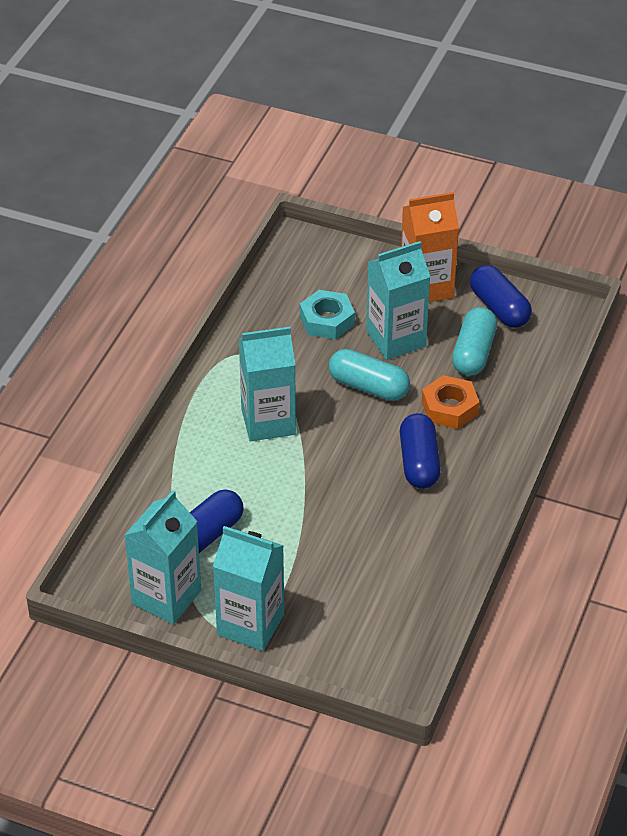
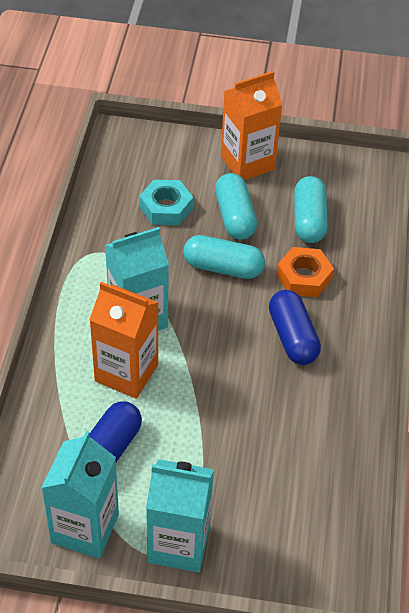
camera: 15 degrees left, 5 degrees up
(242, 470) = (126, 373): none -> orange carton
(396, 339) = (234, 217): turquoise carton -> turquoise capsule
(499, 308) = (318, 174): blue capsule -> none

